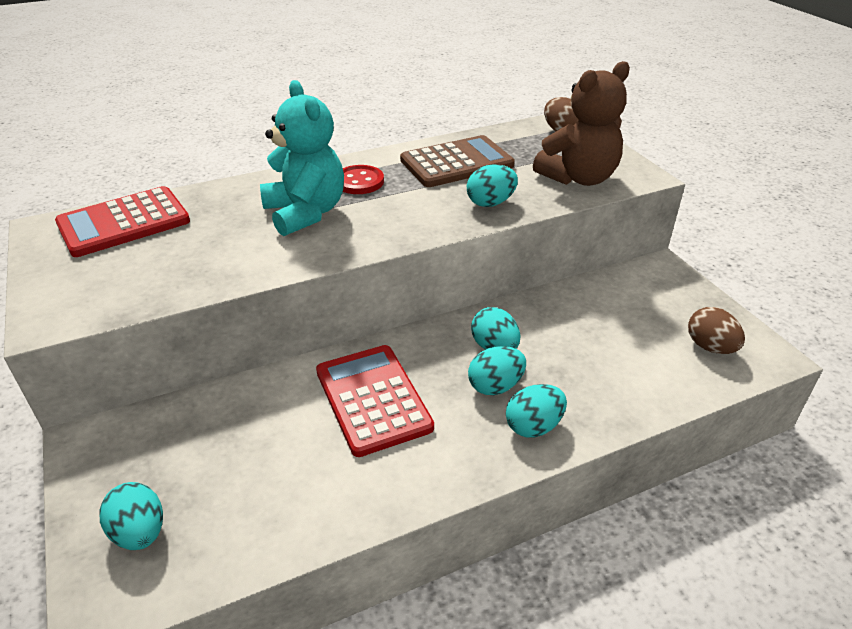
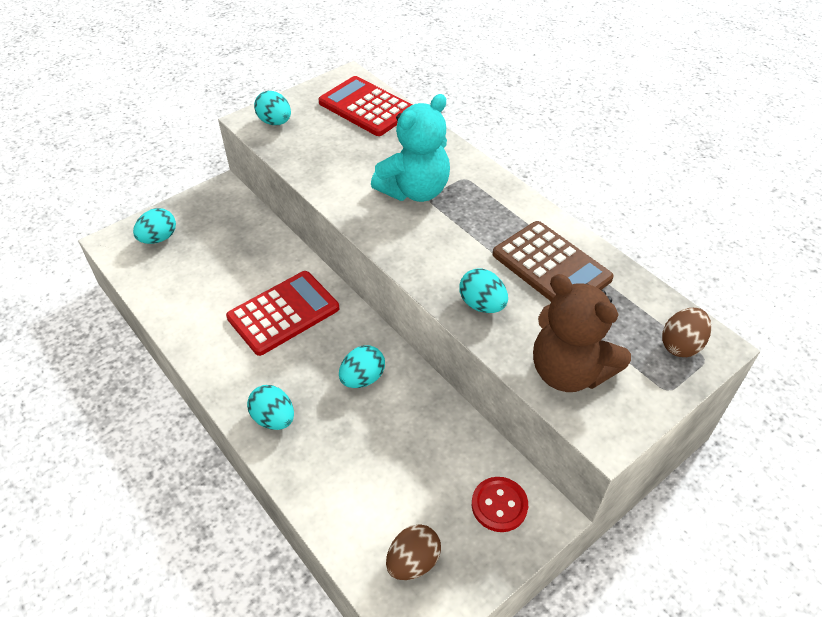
camera: 75 degrees right, 10 degrees up
(359, 182) = (480, 208): red button -> red button (499, 505)
(495, 386) = (314, 386): turquoise egg -> turquoise egg (275, 122)

